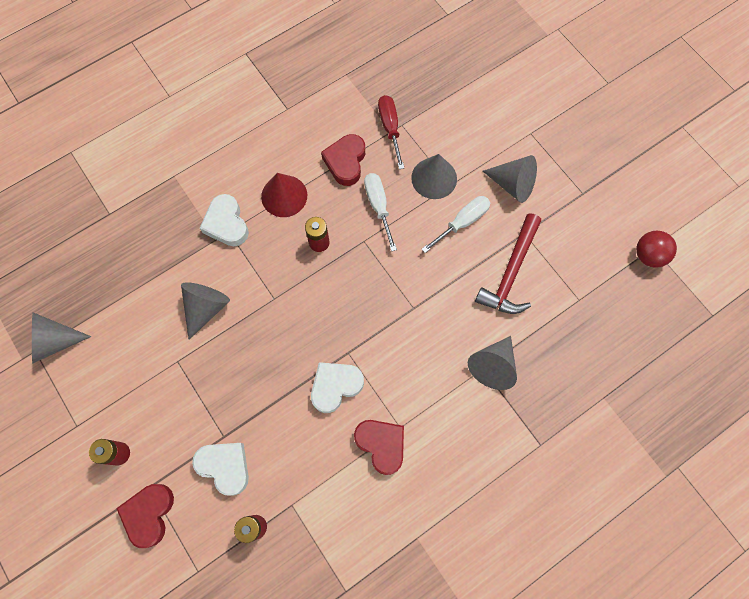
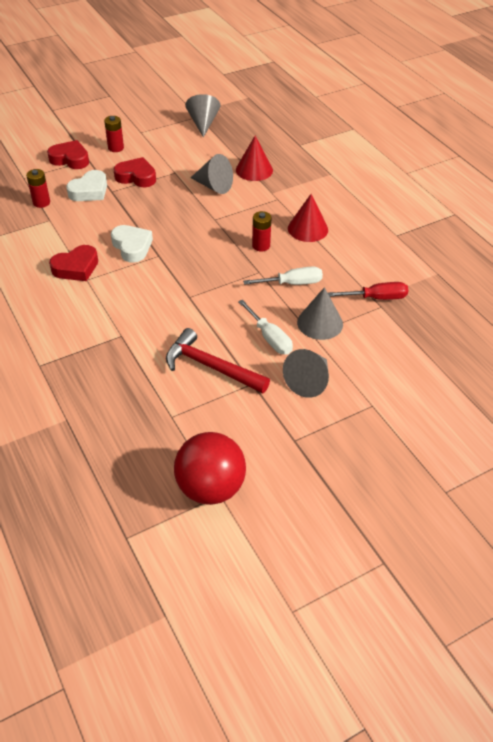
camera: 95 degrees right, 25 degrees down
(168, 263) = (254, 170): none -> red cone
(226, 224) = (284, 198): white heart -> none
(345, 162) = (340, 266): red heart -> red heart (136, 177)
(493, 366) = (121, 342): grey cone -> none
(648, 255) = (210, 488): red ball -> red ball, size x1.66

